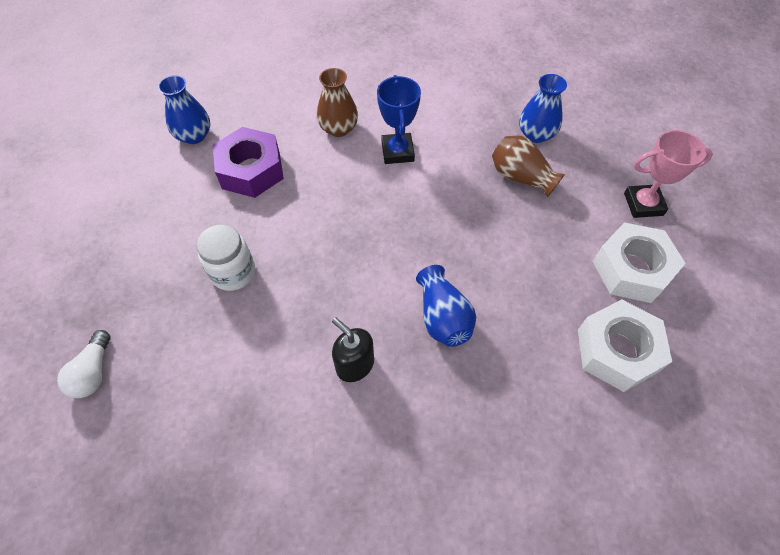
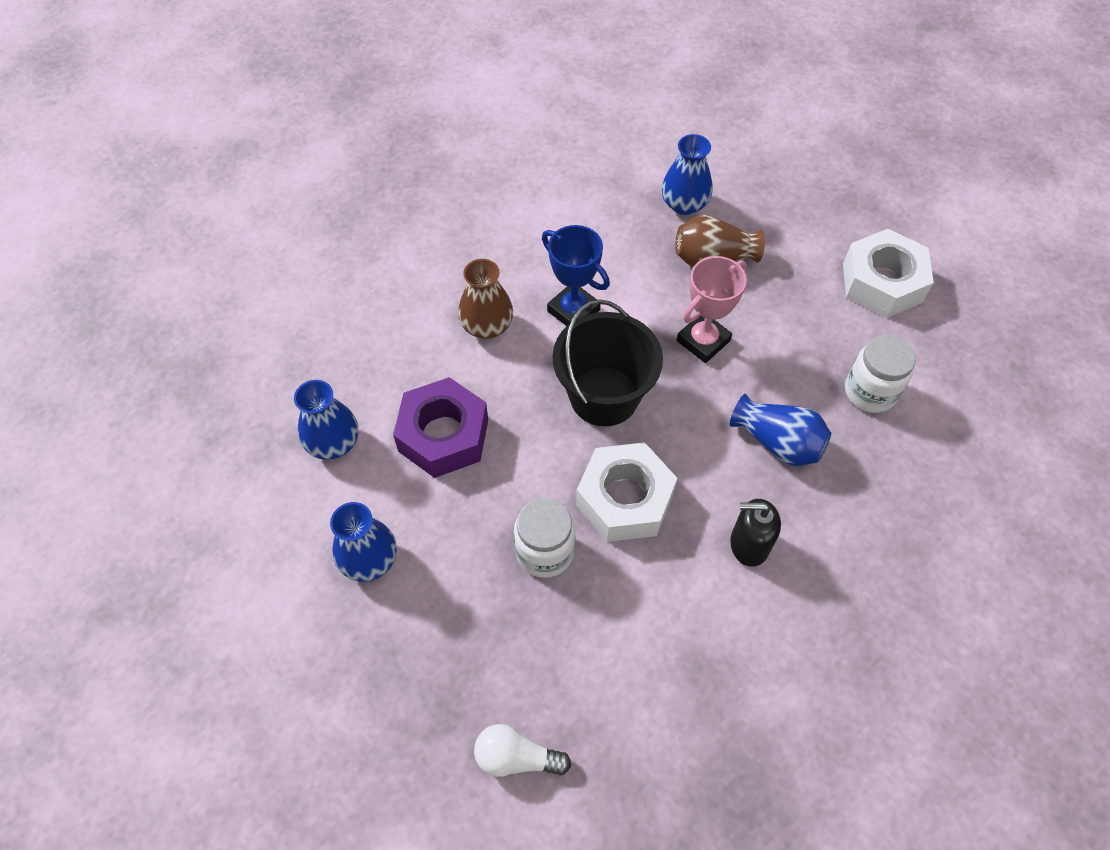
camera: 40 degrees left, 0 degrees up
(93, 372) = (516, 757): white light bulb -> white light bulb turned 135 degrees clockwise
(144, 207) = (369, 560): none -> blue vase
(362, 211) = (604, 396): none -> black bucket
(544, 333) = (870, 392): none -> white jar
(617, 351) = (935, 364): white nut -> white nut (624, 499)
(643, 204) = (836, 214): pink trophy -> pink trophy (703, 341)

